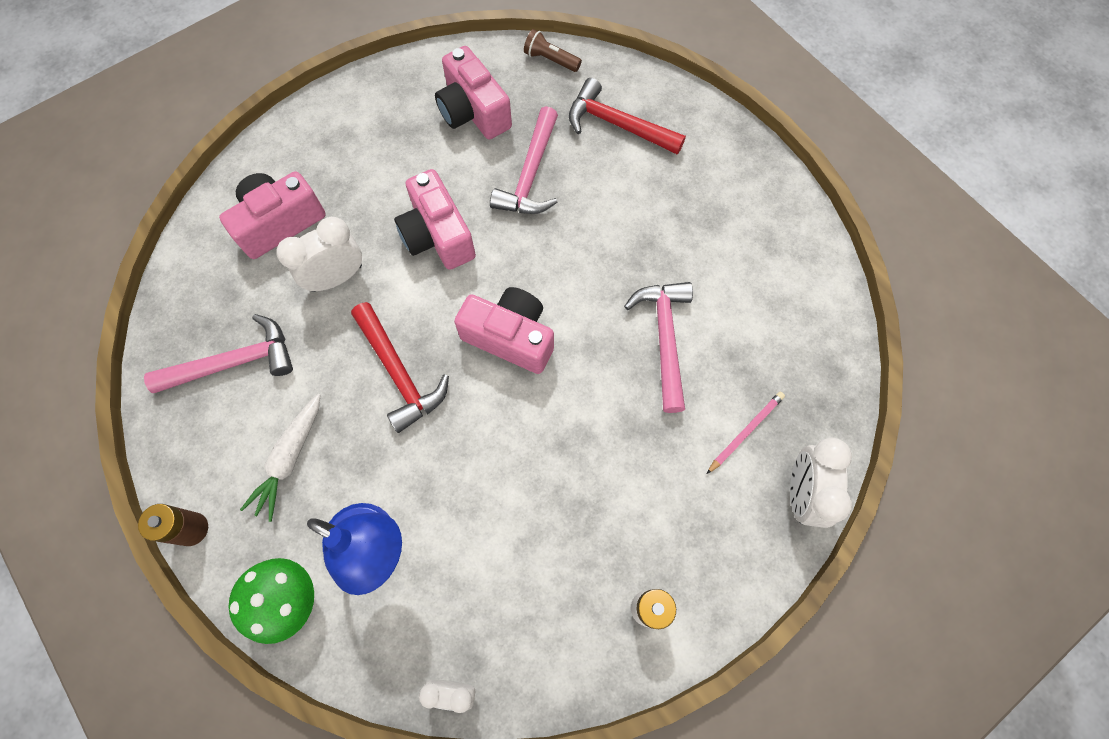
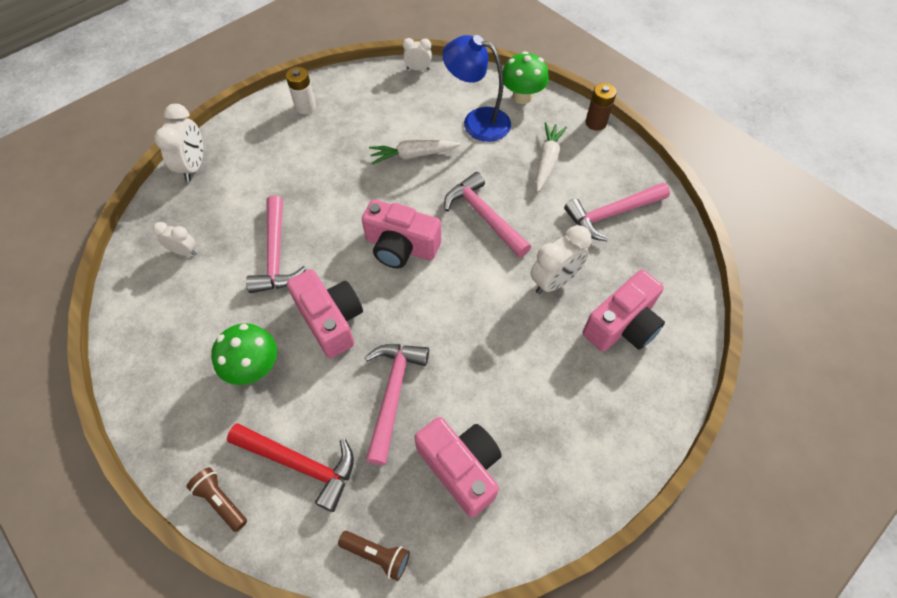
camera: 175 degrees right, 10 degrees down
(399, 373) = (484, 216): red hammer -> pink hammer
(437, 235) = (475, 325): pink camera -> pink camera (330, 320)
(480, 486) = (413, 155): none -> white carrot
(671, 210) = (254, 367): none -> green mushroom
(684, 103) = (221, 501): none -> brown flashlight
(745, 432) = (224, 198): pink pencil -> none
(779, 352) = (184, 251): none -> white clock

